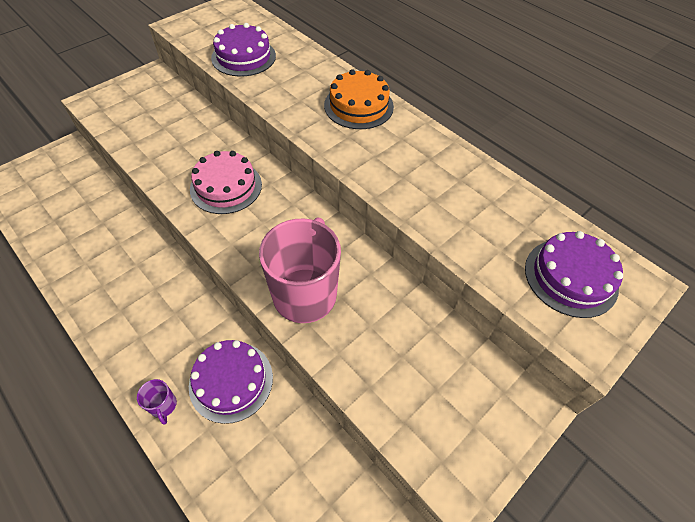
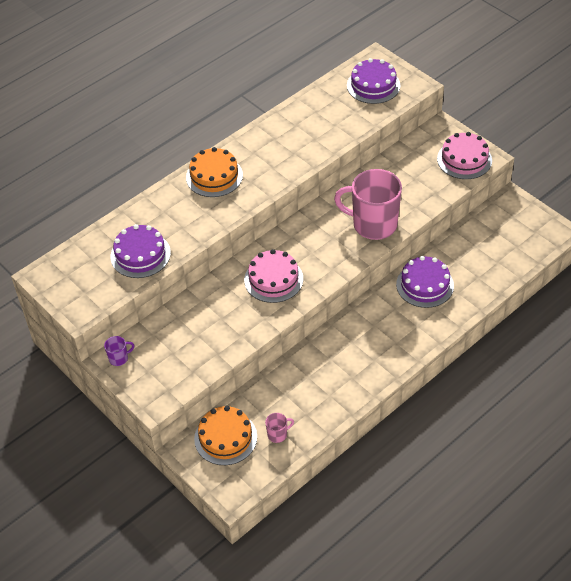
camera: 85 degrees left, 5 degrees down
(53, 216) = (278, 434): none -> pink mug
(68, 176) = (225, 437): none -> orange cake
(163, 406) = (445, 318): purple mug -> purple mug (119, 358)
(452, 444) = (464, 159): none -> pink cake

